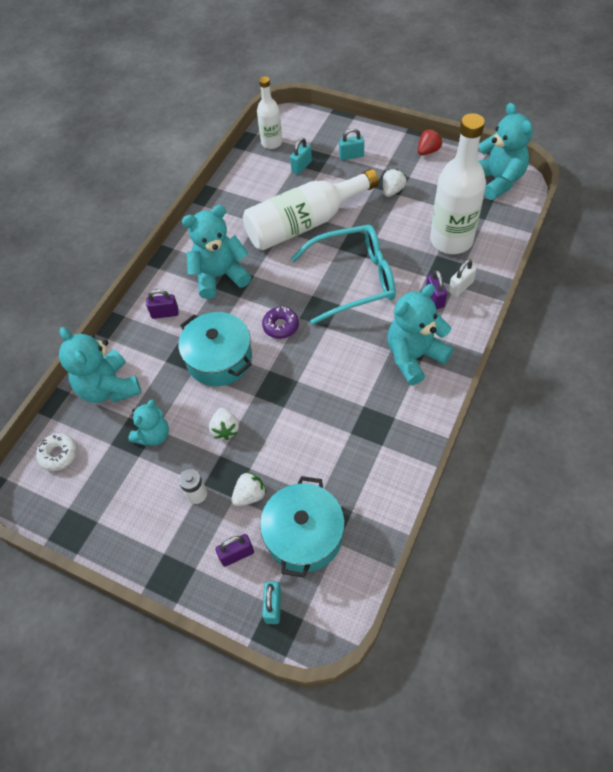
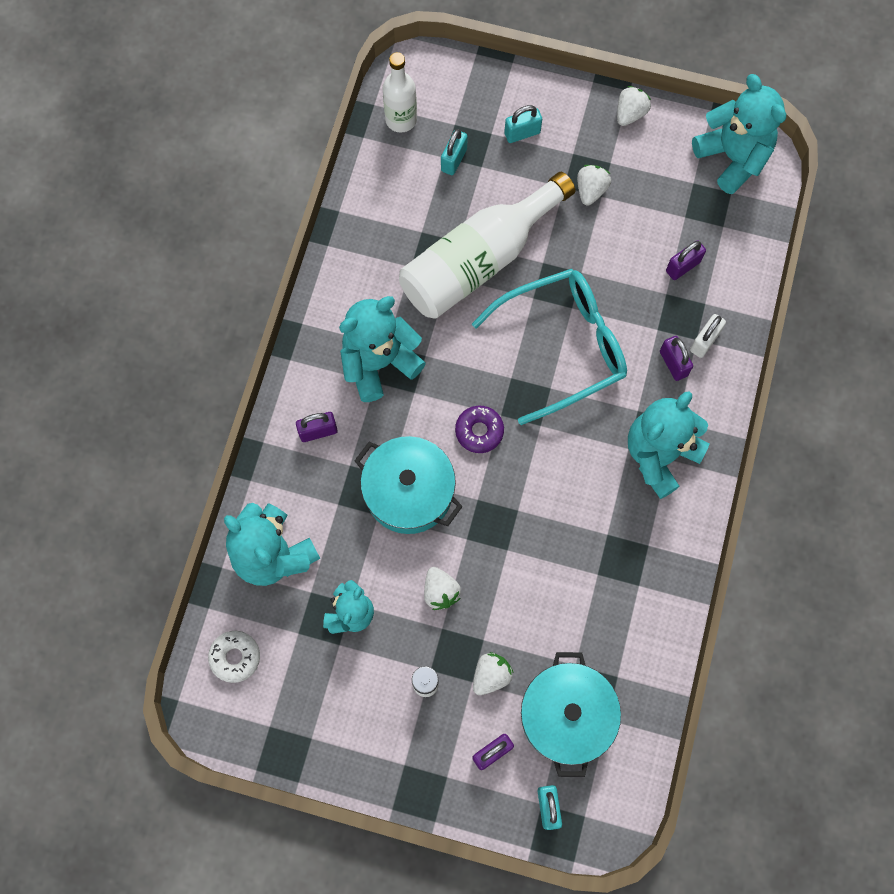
camera: 15 degrees left, 15 degrees up
(428, 151) = (630, 113): red strawberry -> white strawberry
(451, 240) = (682, 266): white bottle -> purple padlock

